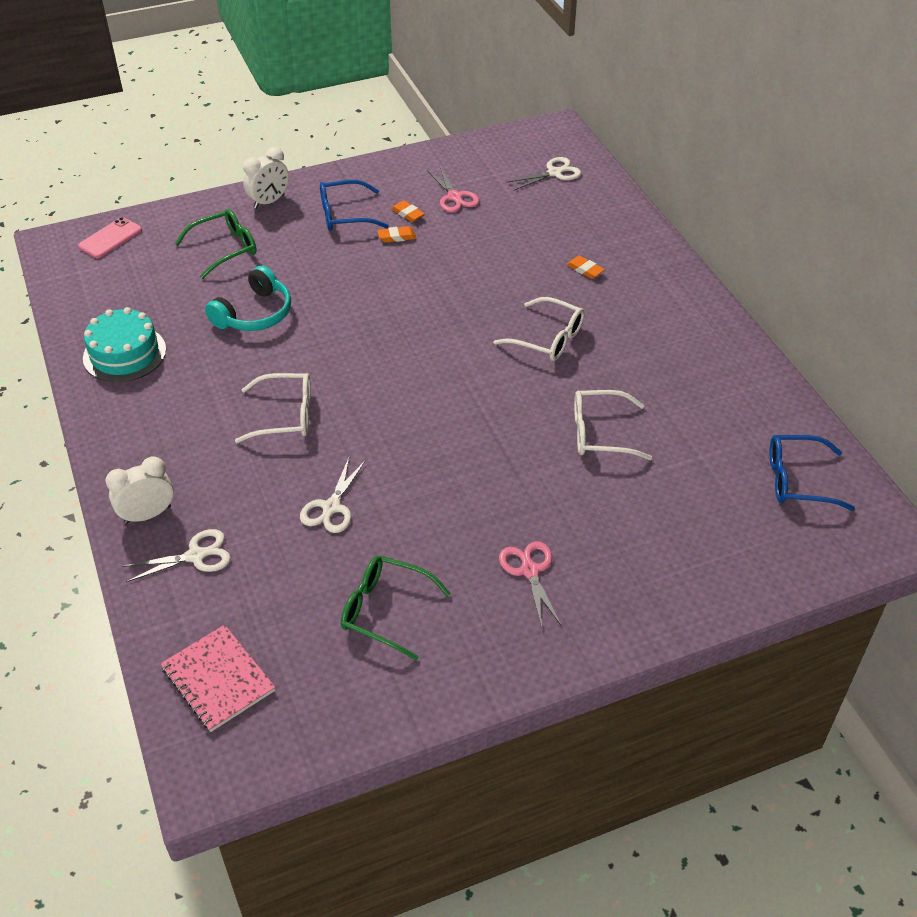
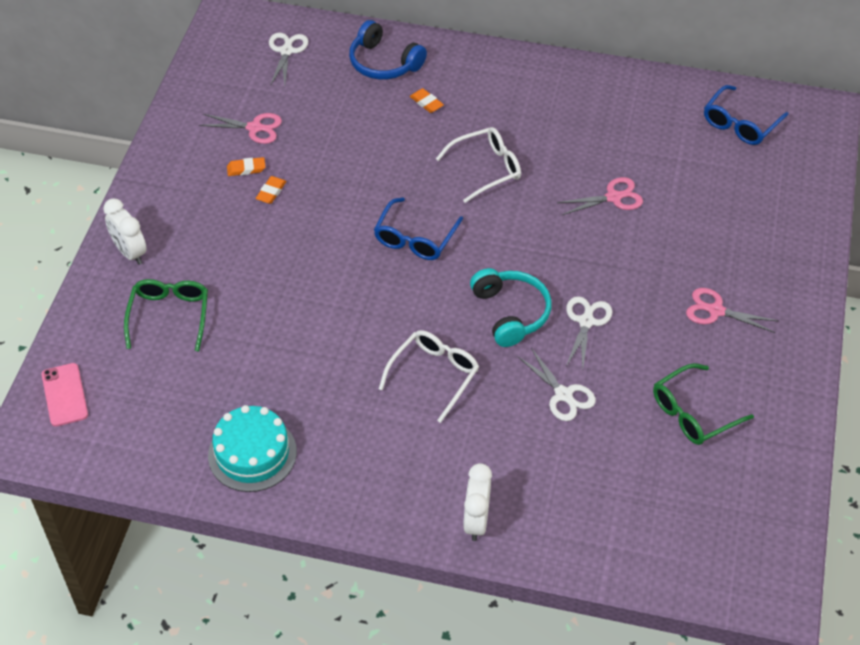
camera: 55 degrees left, 5 degrees up
(196, 556) = (549, 507): white scissors -> white scissors (586, 322)
(218, 679) = (688, 548): pink notebook -> none
(254, 314) = (283, 336): turquoise headphones -> turquoise headphones (510, 313)
(269, 201) = (130, 252): white clock -> white clock turned 150 degrees clockwise
(345, 215) = (205, 210): blue glasses -> blue glasses (415, 238)
(585, 269) = (426, 103): orange eraser -> orange eraser turned 60 degrees clockwise
(600, 433) = (613, 197): white glasses -> pink scissors
(602, 226) = (384, 63): none -> blue headphones

